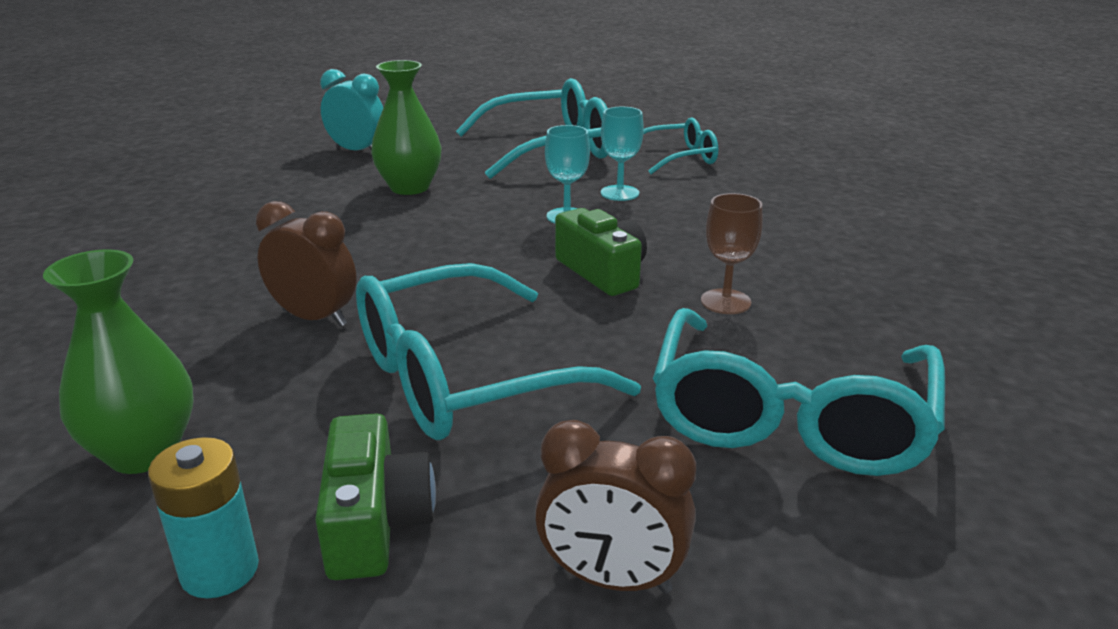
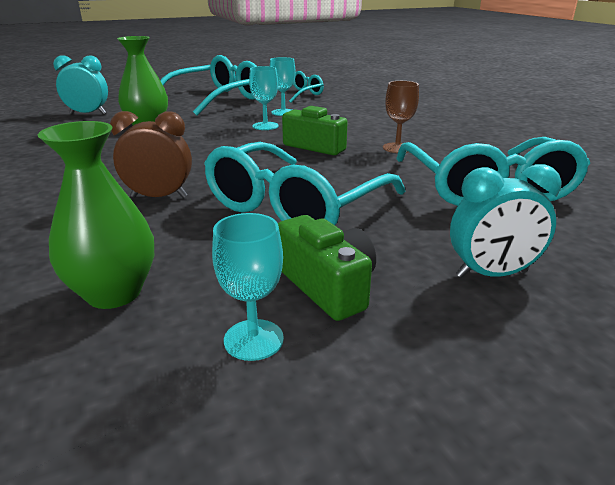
camera: 25 degrees left, 0 degrees up
(220, 570) = (253, 339): turquoise battery -> turquoise goblet
(612, 579) = (491, 274): brown clock -> turquoise clock

